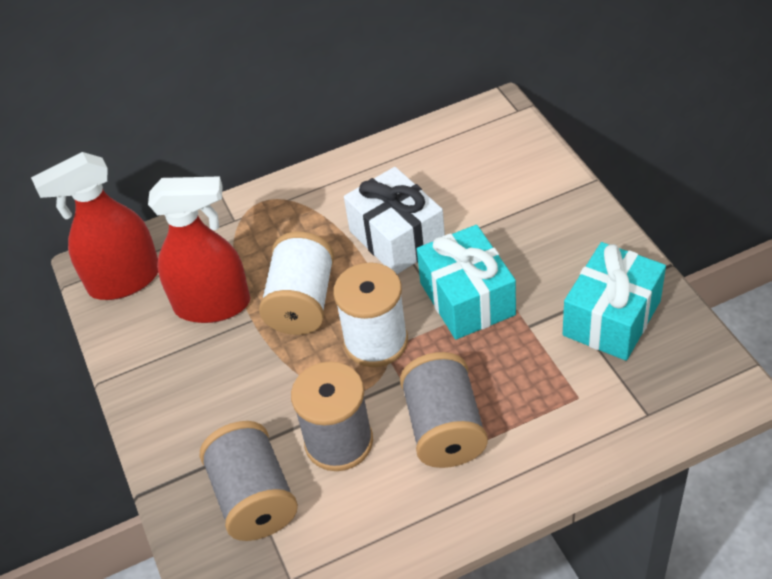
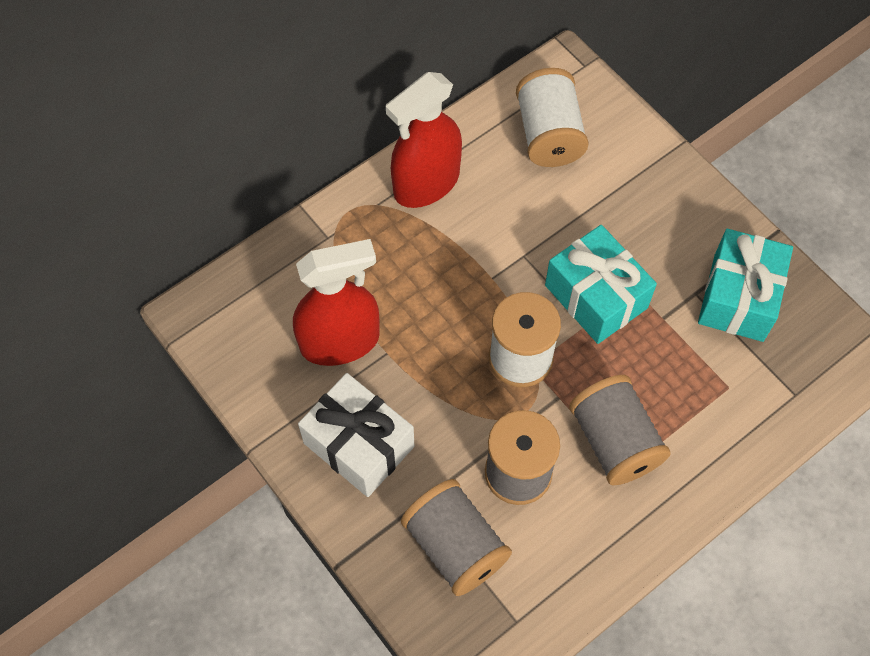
camera: 20 degrees left, 15 degrees up
(124, 280) = (234, 327): red spray bottle -> red spray bottle (426, 183)
(302, 302) = (432, 325): white spool -> white spool (549, 134)
(397, 238) = (505, 236): white gift -> white gift (359, 445)

